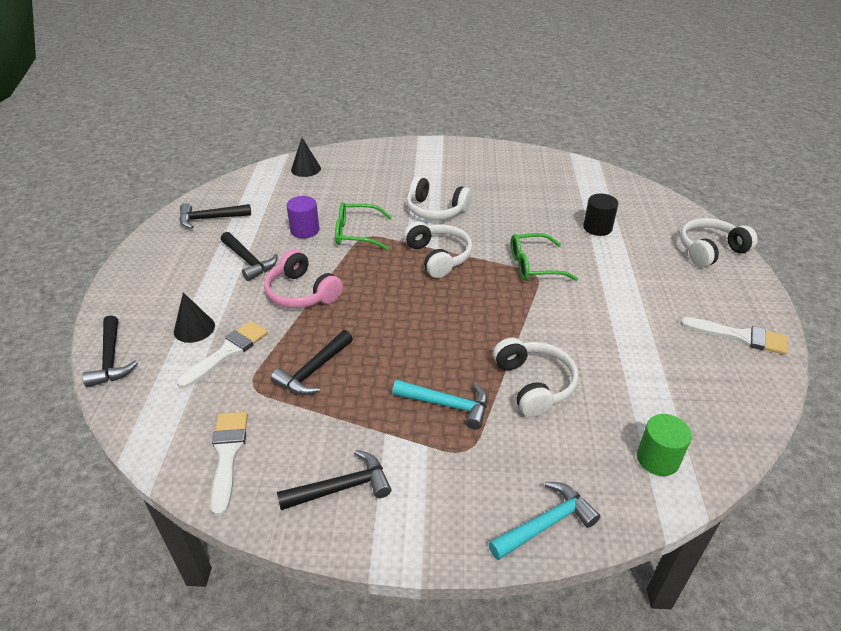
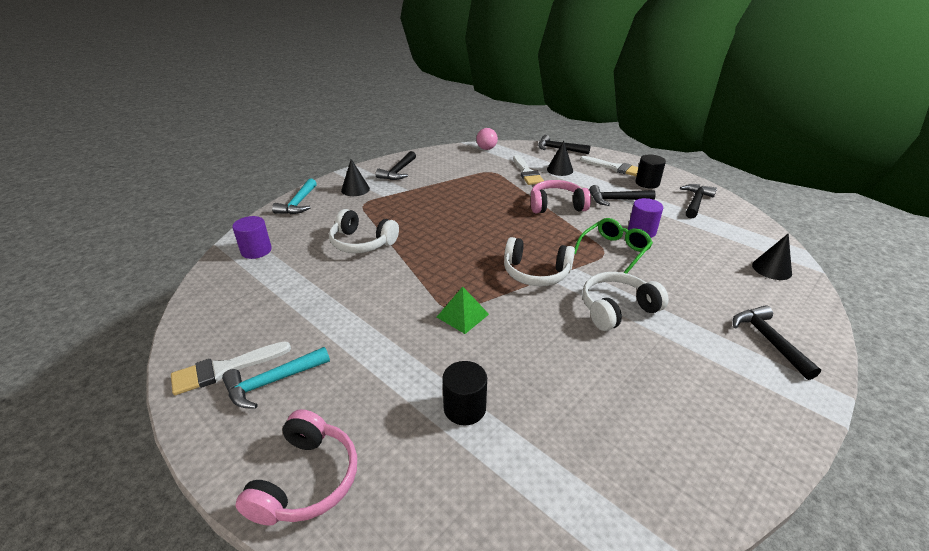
camera: 130 degrees right, 5 degrees down
(163, 438) = (486, 149): none -> pink ball
(183, 255) = (647, 183): none -> black cylinder
(227, 454) = (456, 157): white brush -> white brush (614, 168)
(313, 370) = (479, 187): black hammer -> black hammer (768, 340)
(443, 492) = (355, 189): none -> black cone
(447, 405) = (396, 211): turquoise hammer -> turquoise hammer (273, 382)
(534, 265) = (462, 315): green glasses -> green pyramid
(657, 459) = (256, 251): green cylinder -> purple cylinder
(710, 250) = (306, 480): white headphones -> pink headphones

